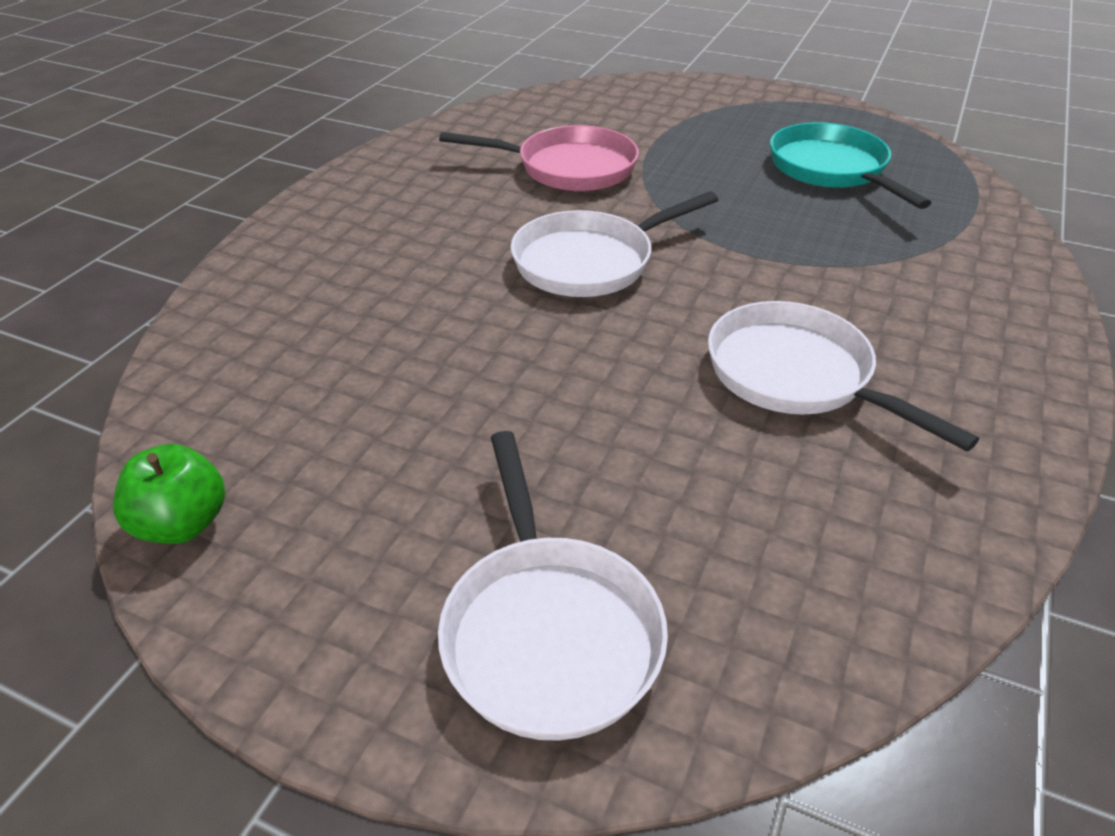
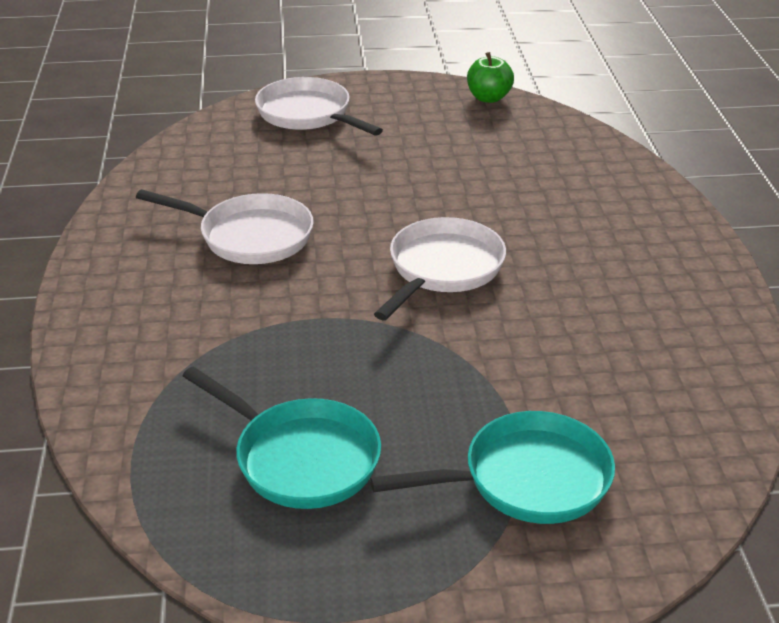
camera: 150 degrees right, 5 degrees down
(569, 168) = (559, 359): pink pan -> none
(672, 122) = (527, 479): none -> turquoise pan

